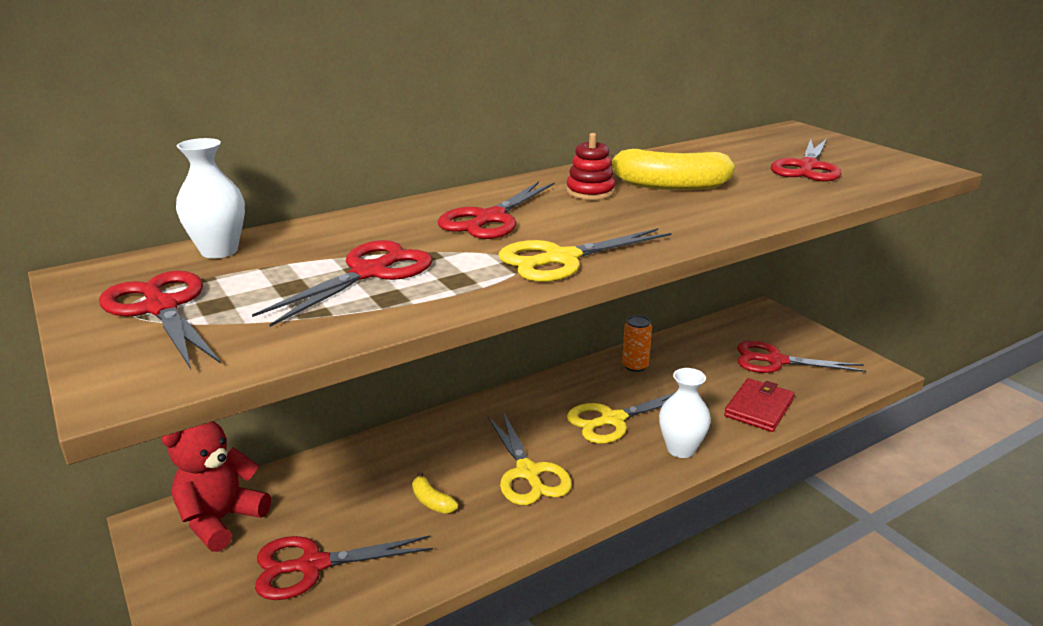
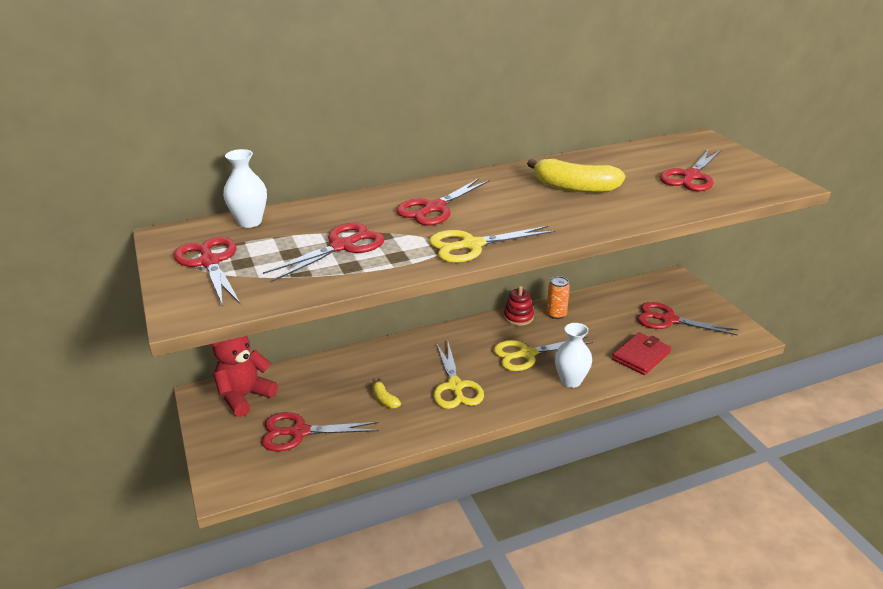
camera: 10 degrees right, 5 degrees up
(590, 192) = (514, 189): red stacking toy -> red stacking toy (518, 317)

